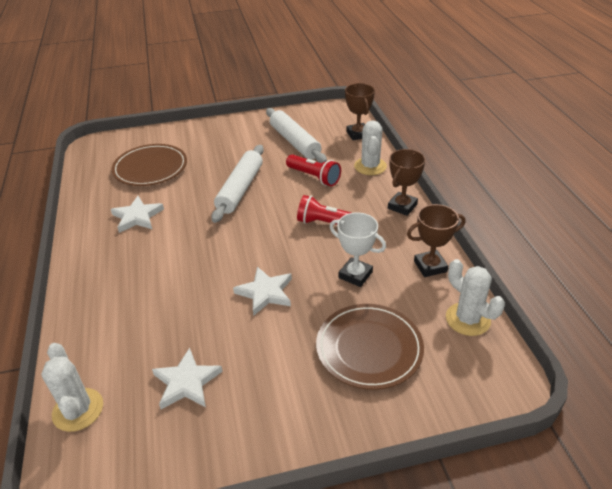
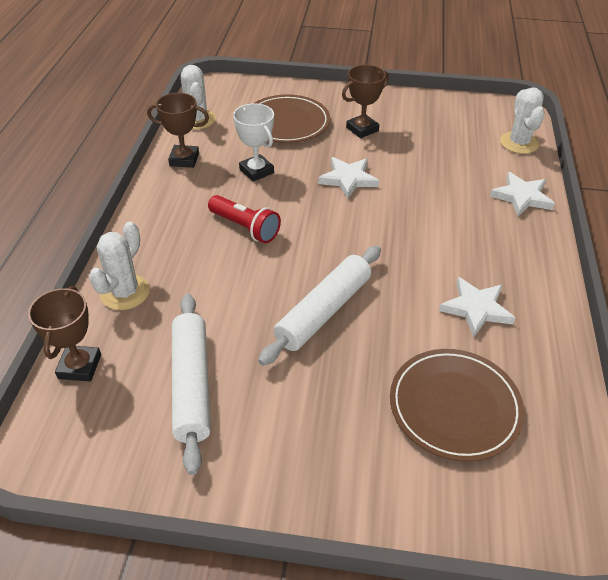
camera: 160 degrees left, 5 degrees up
(186, 382) = (434, 138): white star -> white star (521, 197)
(314, 177) = (213, 299): red flashlight -> none
(402, 206) = (146, 223): brown trophy -> brown trophy (362, 129)

